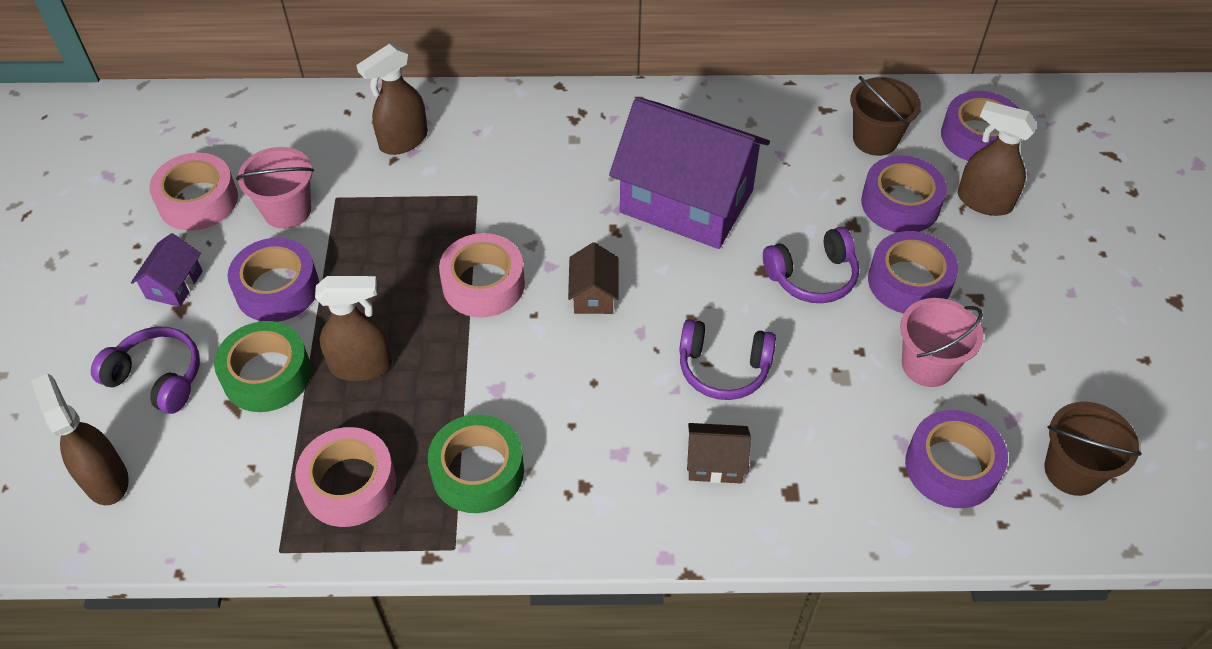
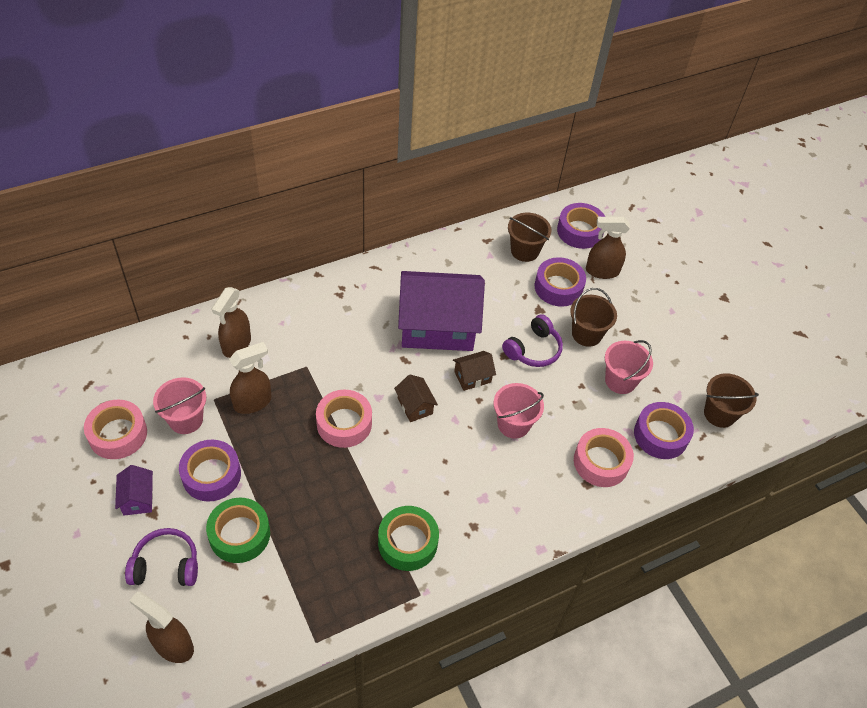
camera: 30 degrees left, 0 degrees up
(349, 484) = (334, 582): pink tape -> pink tape (601, 462)
(362, 366) = (298, 505): brown spray bottle -> brown spray bottle (253, 402)
(715, 463) = (538, 482): brown house -> brown house (472, 377)
(723, 368) = (513, 424): purple headphones -> pink bucket
(909, 282) = (586, 334): purple tape -> brown bucket

